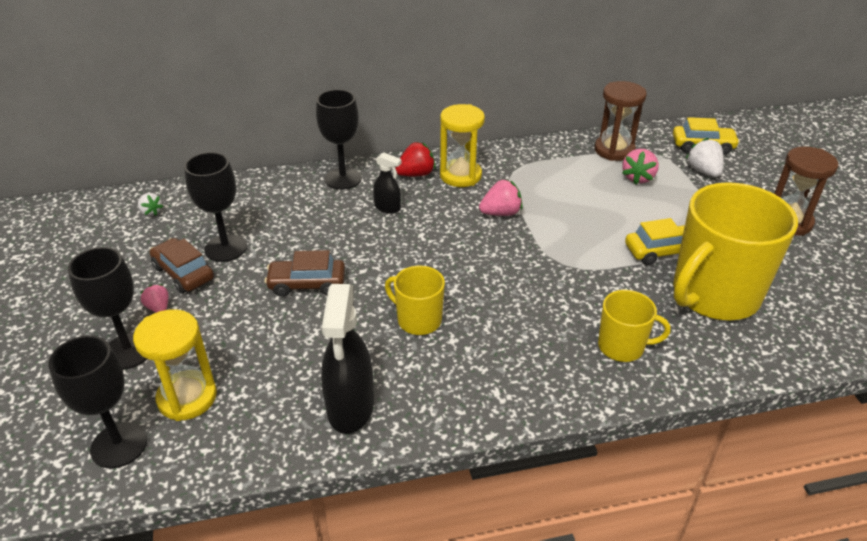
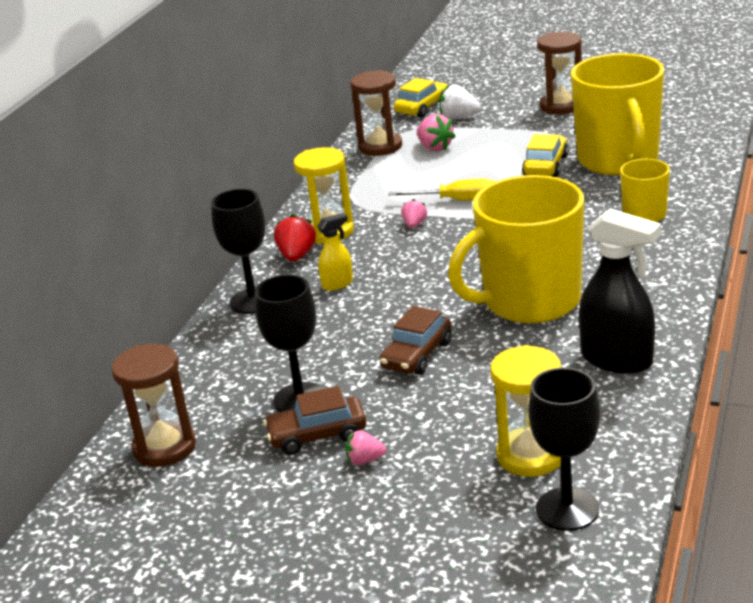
camera: 55 degrees left, 10 degrees down
(128, 351) = (422, 490): black goblet -> none
(151, 212) = (164, 447): white strawberry -> brown hourglass
(387, 208) = (338, 284): black spray bottle -> yellow spray bottle
(418, 320) = (529, 301): yellow mug -> yellow mug, size x2.02
(501, 213) = (414, 225): pink strawberry -> pink strawberry, size x0.63
(557, 222) = (457, 201): none -> yellow screwdriver

